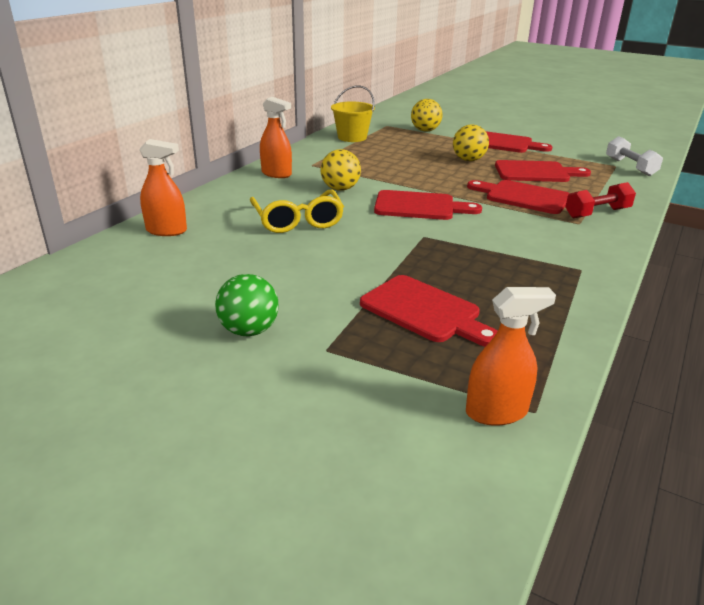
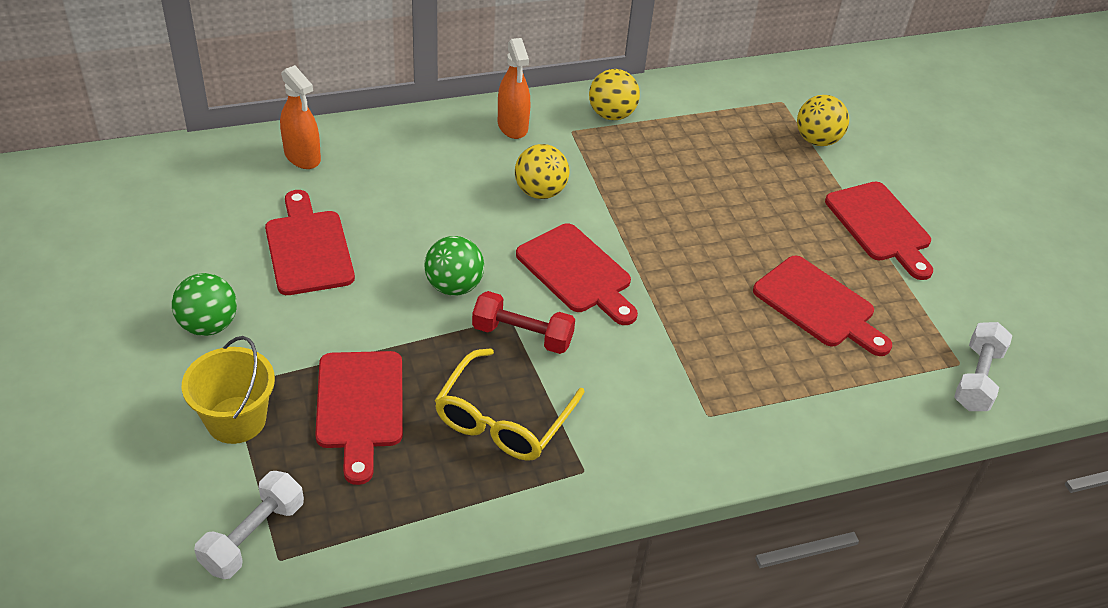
camera: 40 degrees right, 15 degrees up
(297, 220) = (428, 215): yellow glasses -> yellow glasses (503, 418)
(352, 137) = (697, 103): yellow bucket -> yellow bucket (236, 420)
(370, 239) = (454, 286): none -> green ball
(468, 160) = (772, 231): yellow ball -> yellow ball (611, 114)
(496, 412) = (253, 536): orange spray bottle -> white dumbbell
(523, 197) = (720, 334): red cutting board -> red cutting board (308, 248)
(597, 213) = (760, 417): red dumbbell -> red dumbbell (522, 335)

